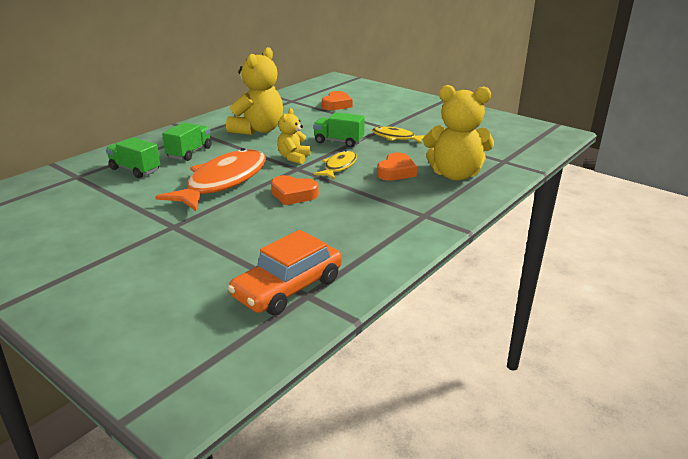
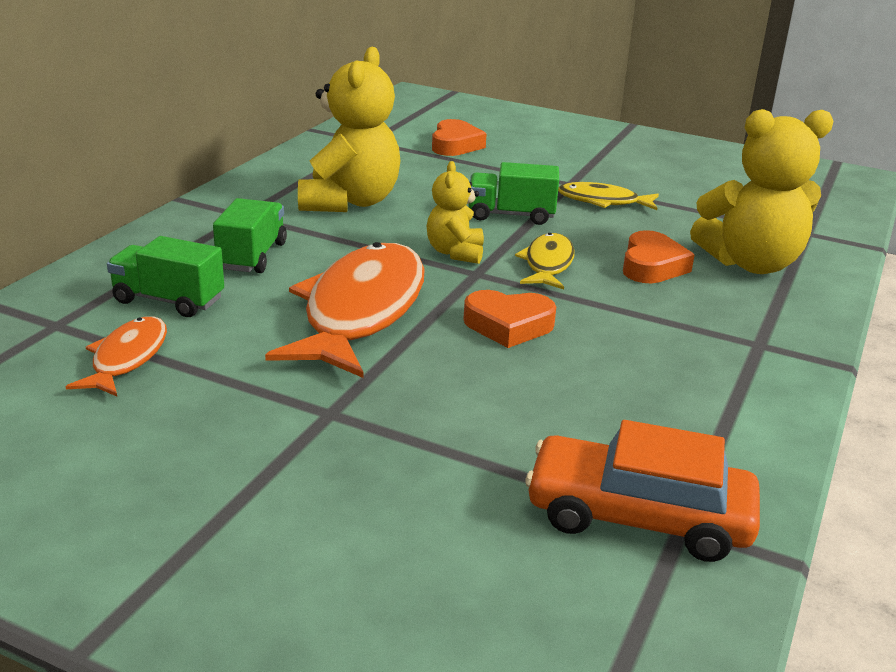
camera: 15 degrees left, 0 degrees up
(97, 194) = (127, 358): none -> orange fish
(288, 288) = (638, 516): orange car -> orange car turned 75 degrees clockwise

